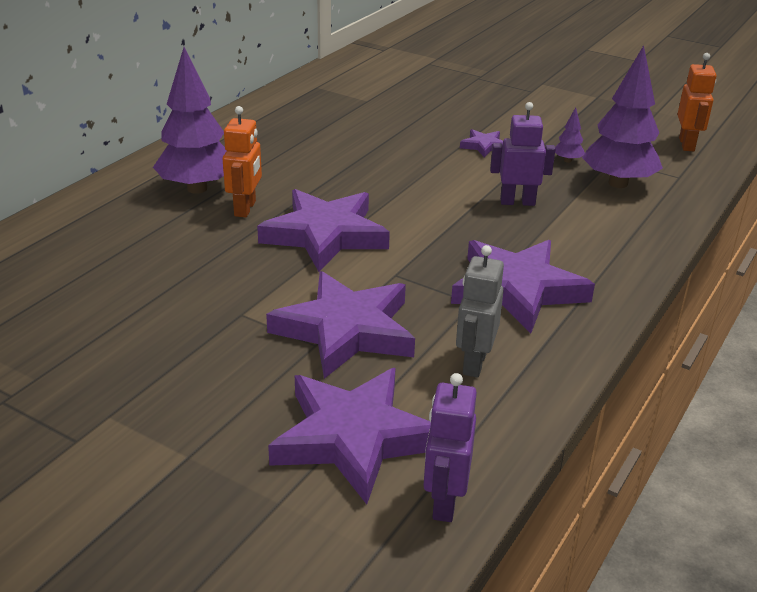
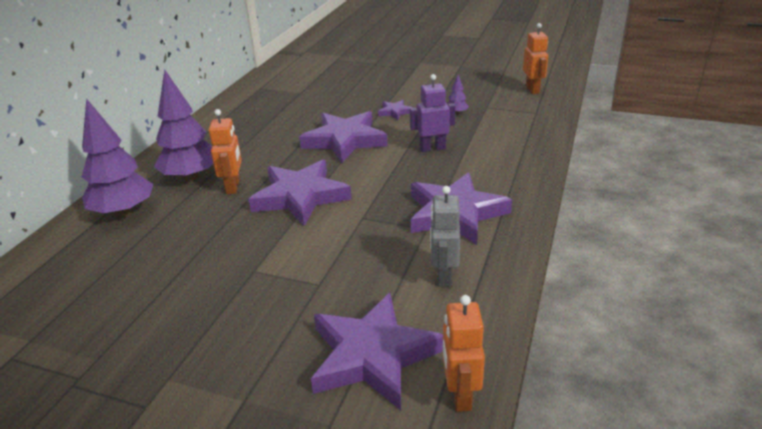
camera: 10 degrees left, 0 degrees up
(346, 330) = (339, 269): purple star -> purple star (344, 140)
(444, 502) = (460, 394): purple robot -> orange robot
(618, 183) = (497, 123): purple tree -> purple tree (124, 212)

